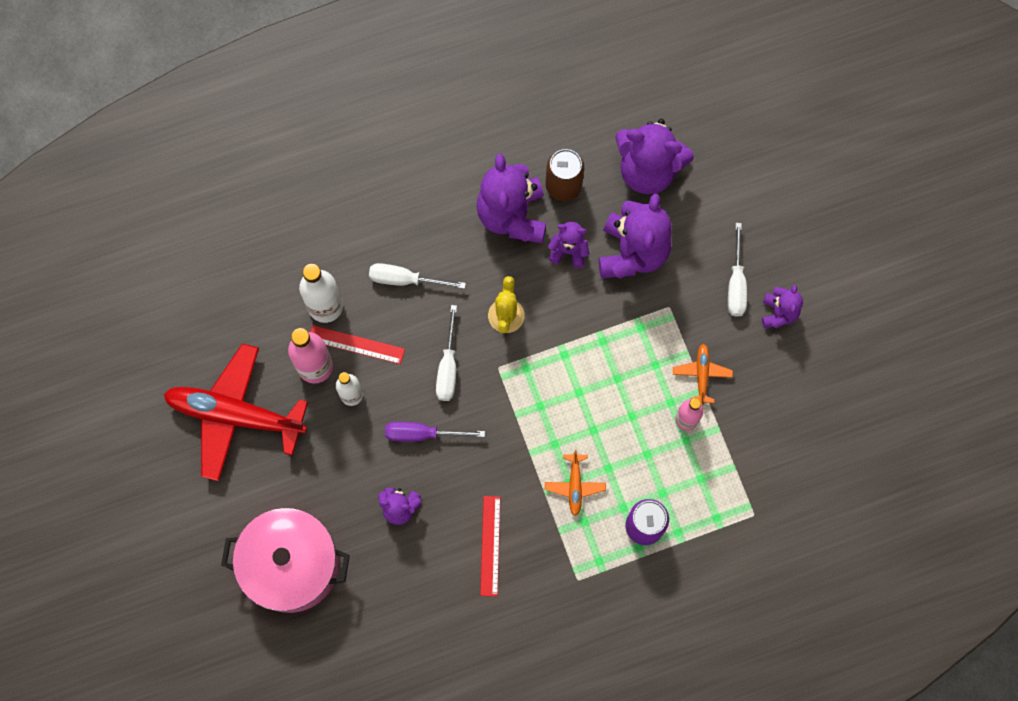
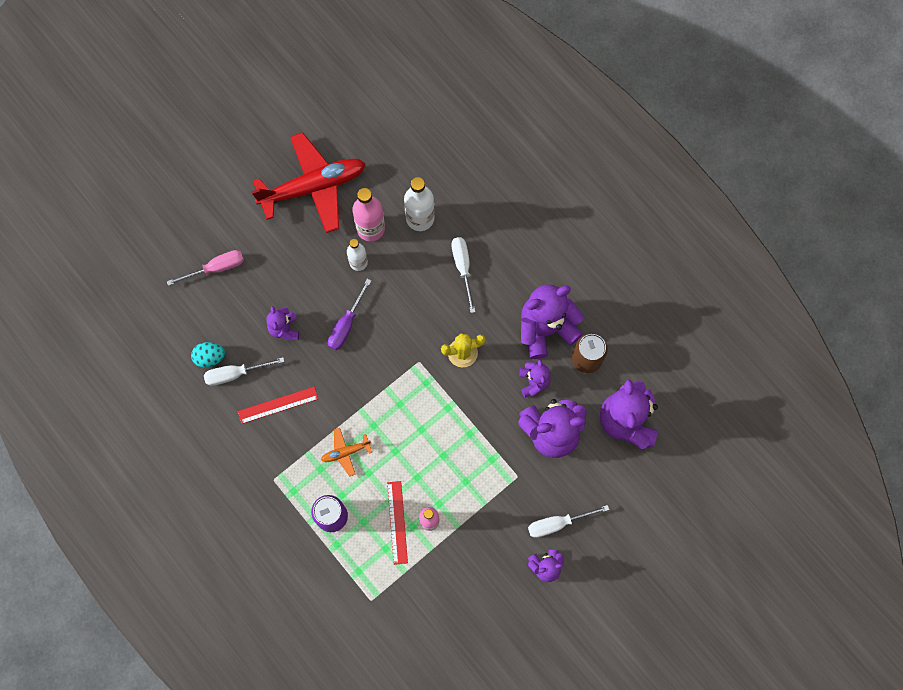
camera: 70 degrees right, 0 degrees up
(235, 415) = (313, 187): red plane -> red plane turned 75 degrees clockwise
(291, 565) = (216, 268): pink pot -> pink screwdriver
(356, 344) = (398, 251): red ruler -> red ruler (397, 522)
(402, 608) = (210, 357): none -> turquoise egg
(422, 434) = (346, 324): purple screwdriver -> purple screwdriver turned 135 degrees counterclockwise
(448, 367) = (405, 324): white screwdriver -> white screwdriver (235, 374)
(701, 375) = (470, 521): orange plane -> none

